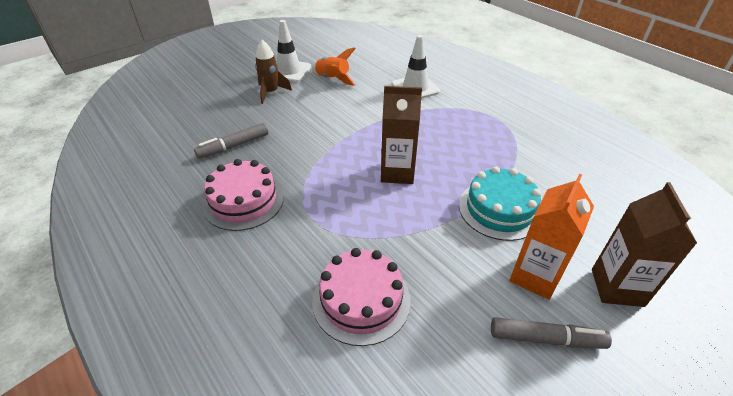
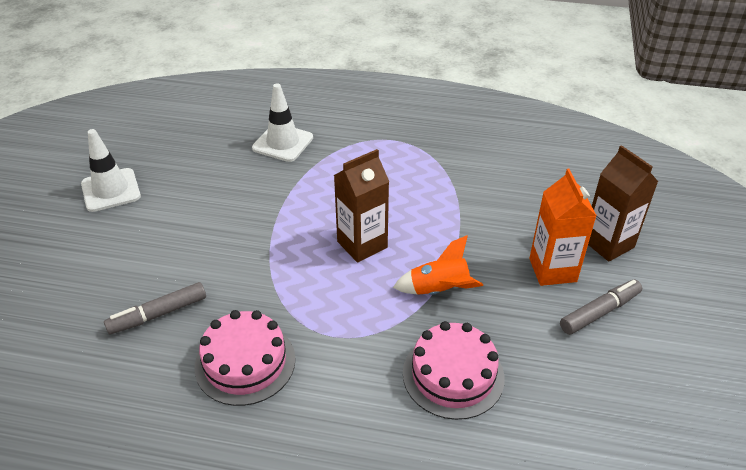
camera: 40 degrees left, 0 degrees up
(233, 146) = (158, 314): grey marker -> grey marker turned 45 degrees clockwise
(271, 92) = (122, 228): brown rocket -> none
(332, 79) = (178, 175): orange rocket -> orange rocket (439, 290)
(499, 209) = (478, 229): turquoise cake -> none

